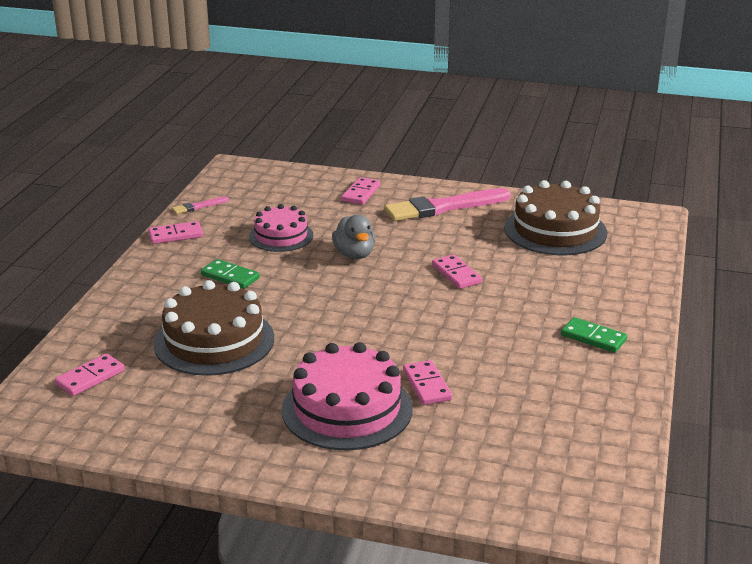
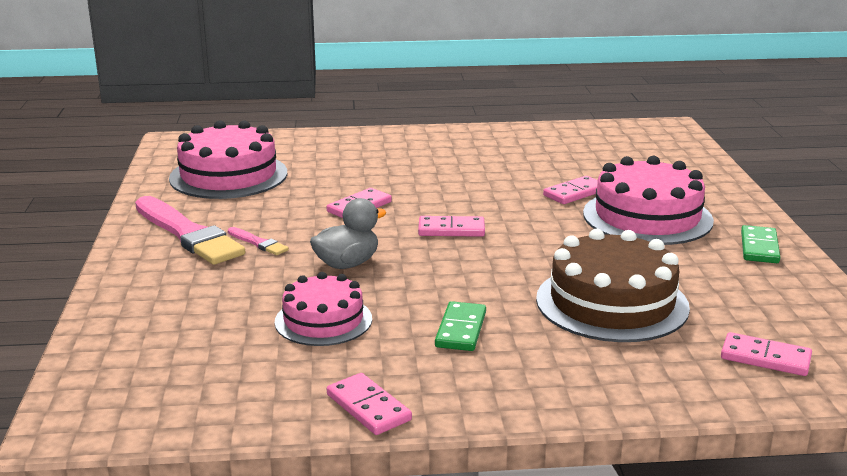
camera: 110 degrees left, 5 degrees down
(198, 206) = (253, 416): pink brush -> pink brush (258, 243)
(361, 193) = (158, 291): pink domino -> pink domino (451, 230)
(555, 230) = (228, 175): brown cake -> pink cake
(593, 337) = (436, 146): green domino -> green domino (759, 247)

